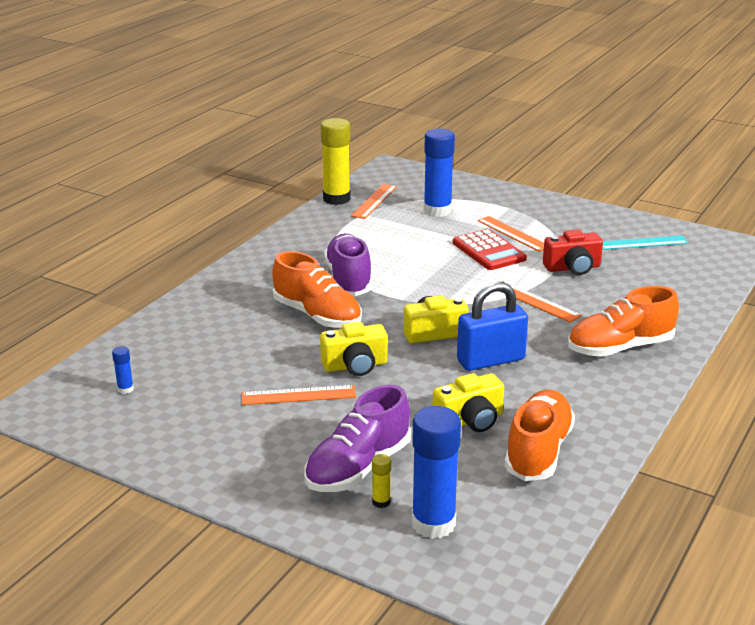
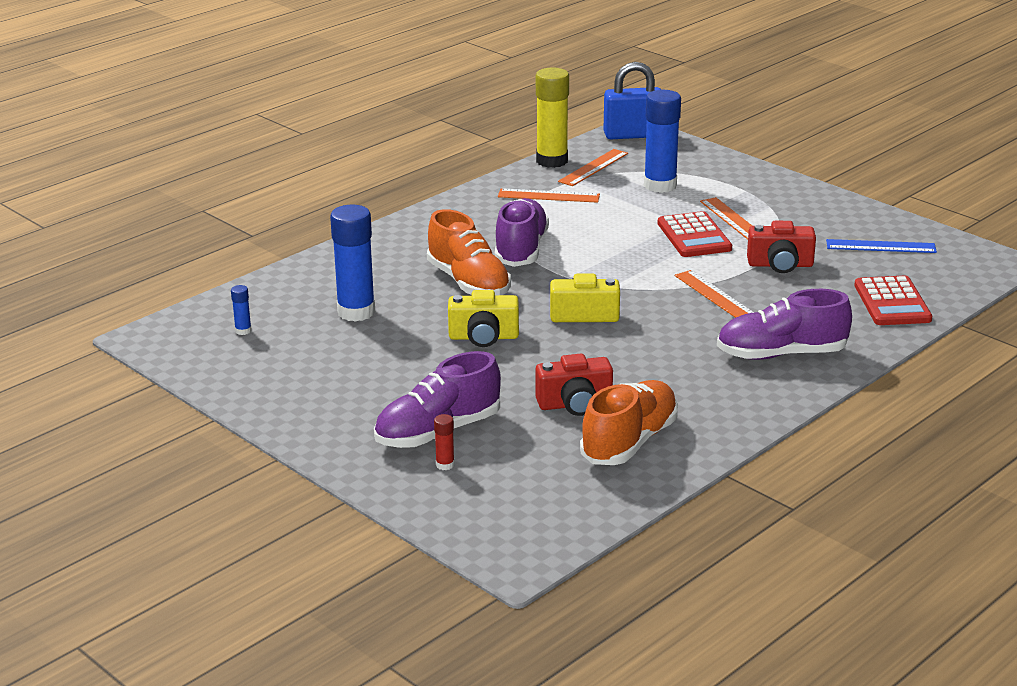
camera: 15 degrees right, 0 degrees up
(298, 395) = (411, 358): orange ruler -> orange ruler (548, 196)
(381, 502) = (445, 465): yellow glue stick -> red glue stick
(433, 524) = (486, 491): blue glue stick -> blue glue stick (356, 312)
(470, 421) = (575, 404): yellow camera -> red camera
(490, 360) = (630, 349): blue padlock -> blue padlock (633, 135)
(620, 348) = (781, 354): orange shoe -> purple shoe
(642, 243) = (881, 246): turquoise ruler -> blue ruler
(680, 290) = (892, 302): none -> red calculator

